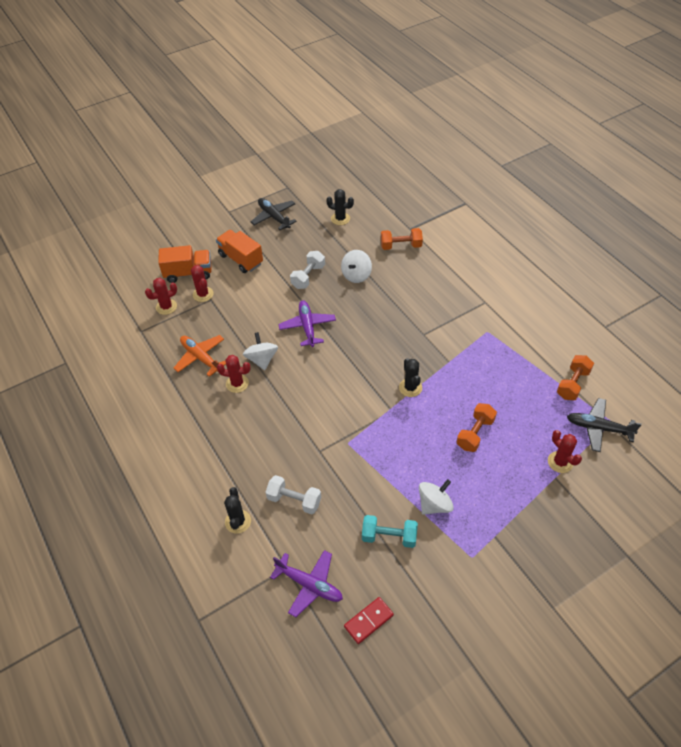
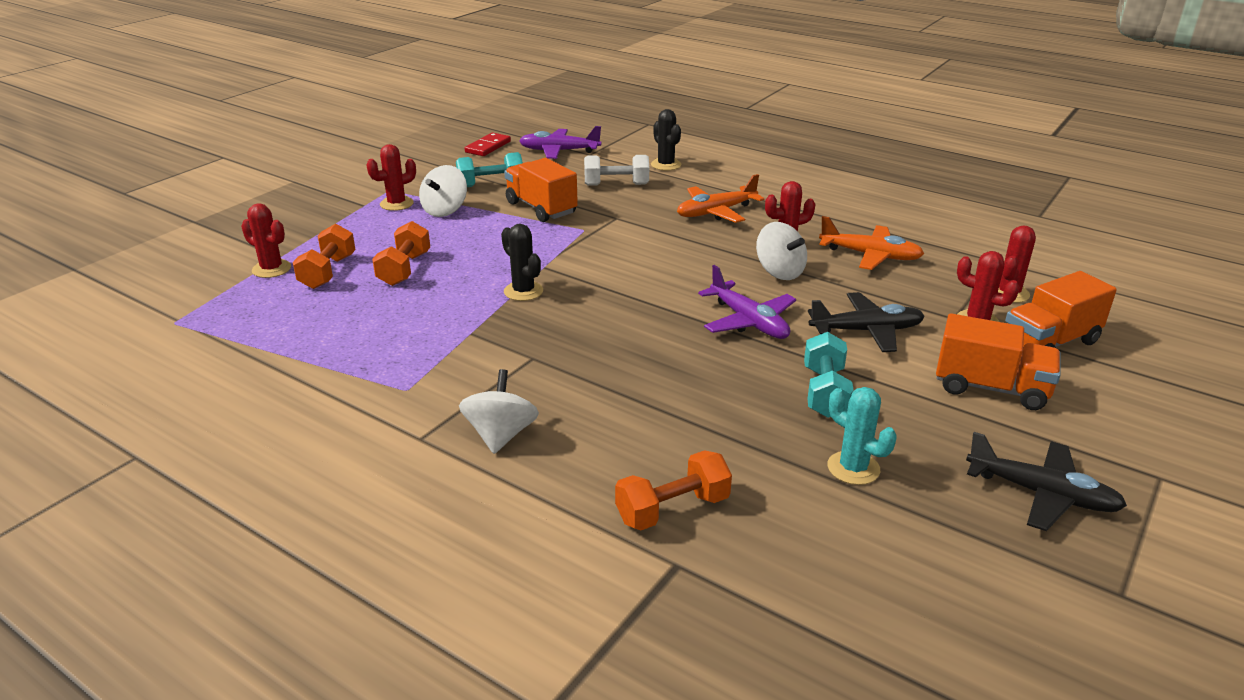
camera: 155 degrees right, 20 degrees down
(251, 435) = (716, 212): none -> orange plane
(308, 276) = (825, 392): white dumbbell -> turquoise dumbbell
(327, 243) = (853, 468): none -> turquoise cactus
(340, 219) = (880, 538): black cactus -> none
(356, 275) = (729, 419): white spinning top -> white spinning top (501, 435)
(364, 483) = (541, 208): none -> orange truck
(469, 529) = (396, 204): none -> red cactus
(572, 384) = (234, 352): orange dumbbell -> orange dumbbell (328, 272)
(598, 428) = (200, 311): black plane -> black plane (867, 331)

